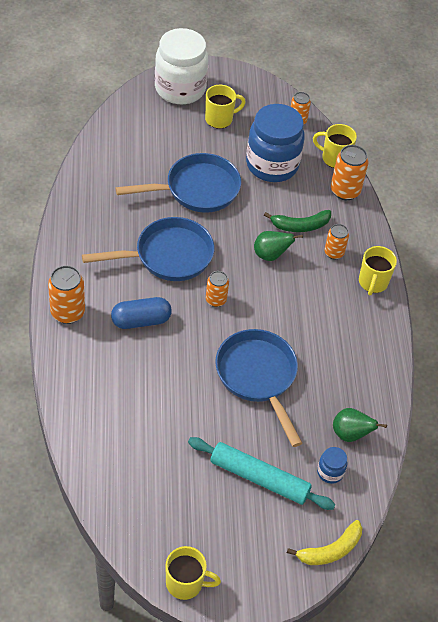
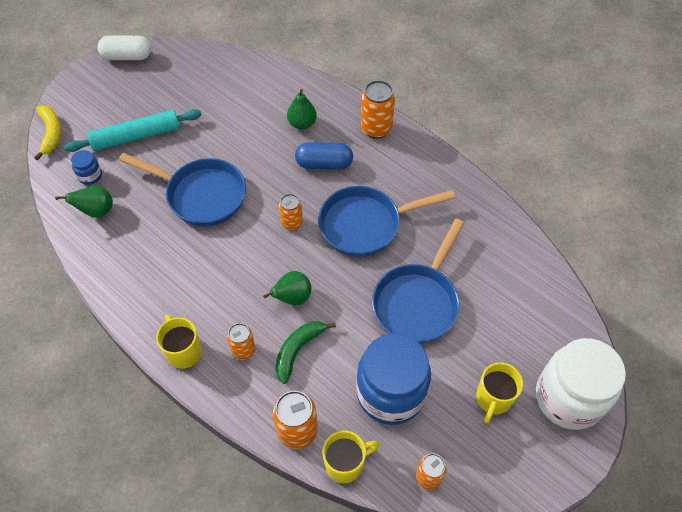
camera: 140 degrees right, 5 degrees up
(115, 367) = (302, 123): none -> green pear
(141, 320) = (324, 164): blue capsule -> blue capsule turned 60 degrees clockwise
(168, 256) = (366, 224): blue pan -> blue pan turned 45 degrees clockwise
(185, 583) = (127, 56): yellow mug -> white capsule
(330, 550) = (51, 133): yellow banana -> yellow banana turned 150 degrees clockwise

